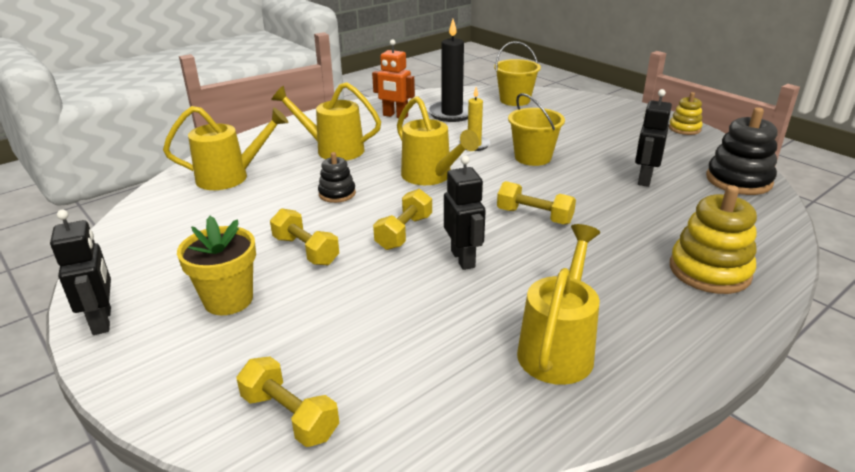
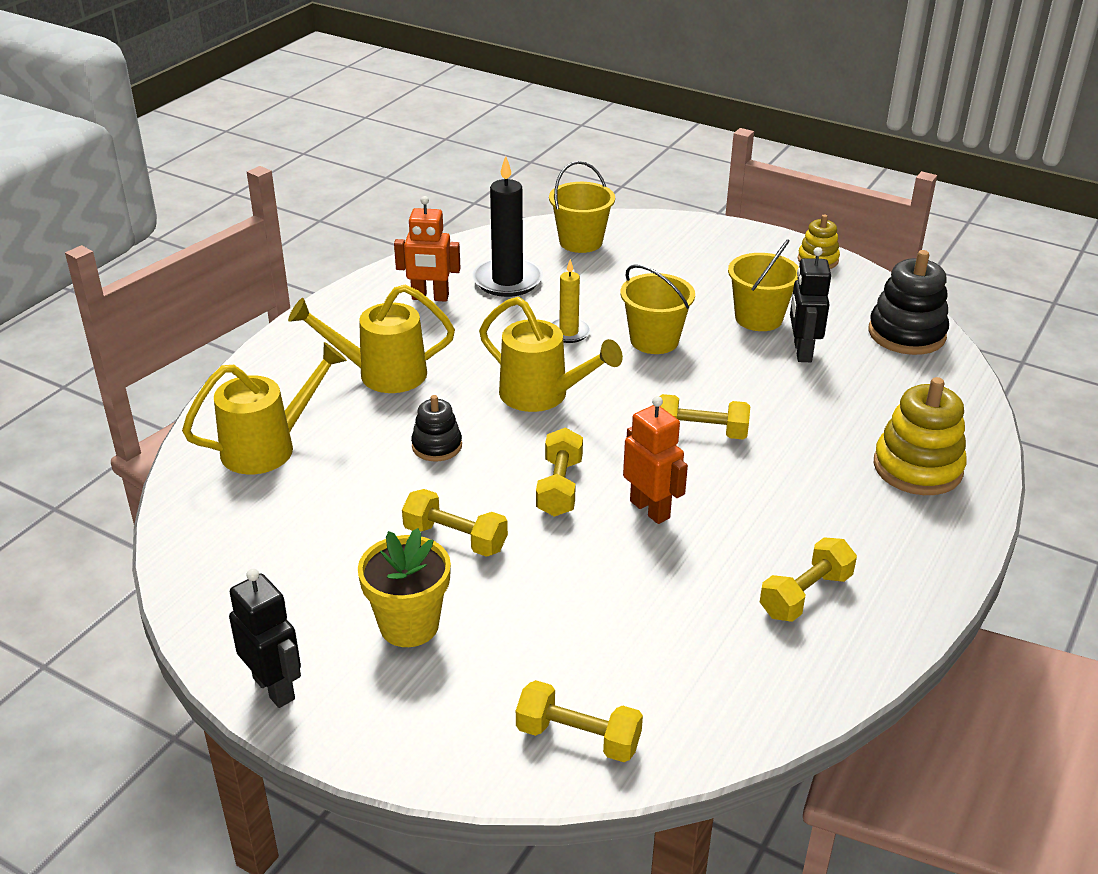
camera: 20 degrees left, 5 degrees up
(463, 259) = (650, 509): black robot -> orange robot
(558, 347) = (805, 595): yellow watering can -> yellow dumbbell
(620, 155) = (758, 318): none -> yellow bucket

